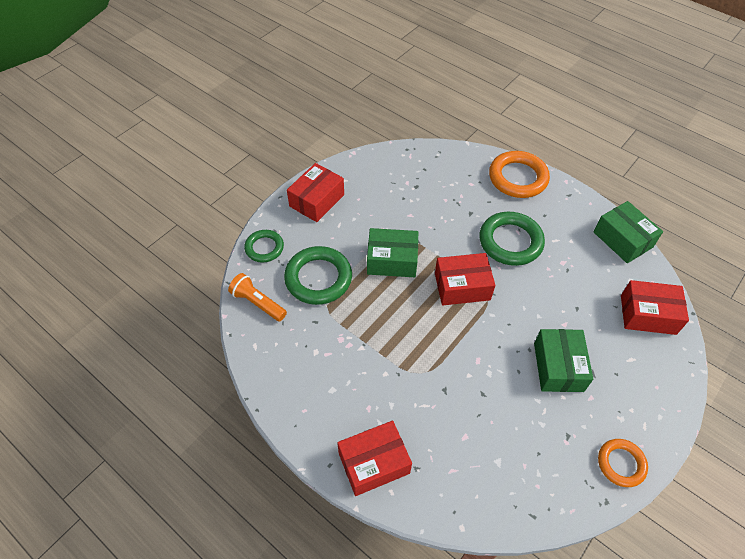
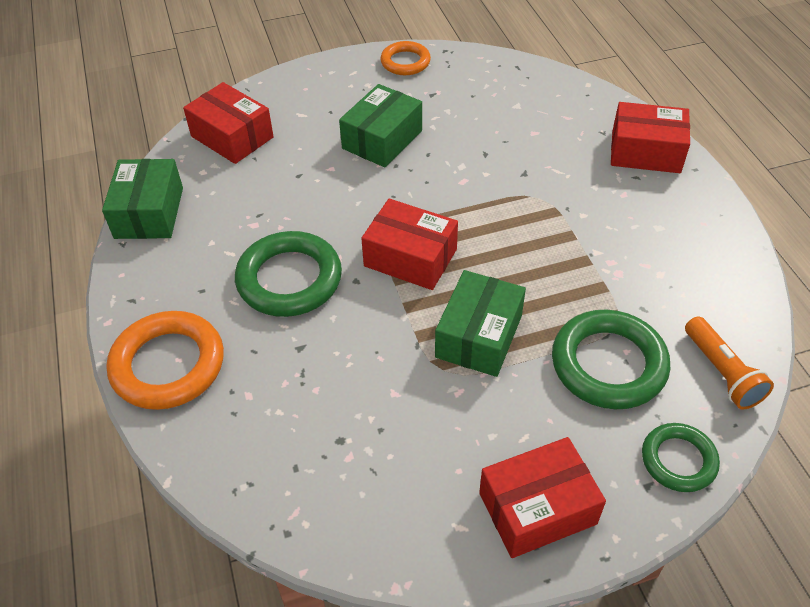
camera: 145 degrees left, 5 degrees down
(392, 260) = (479, 336): green box -> green box turned 75 degrees clockwise

